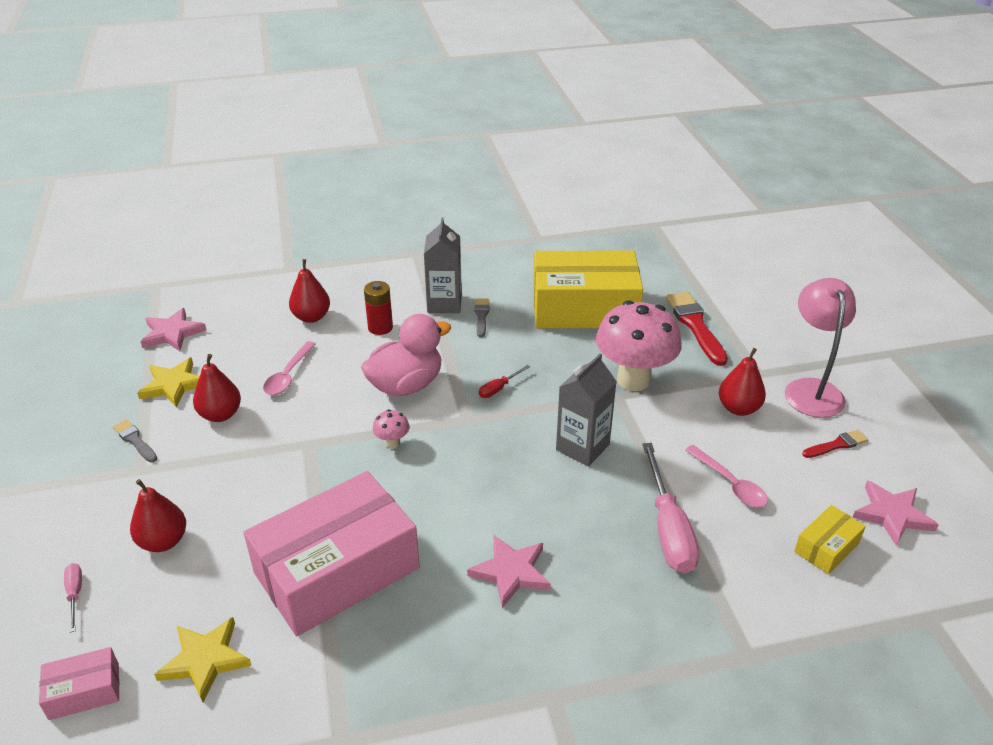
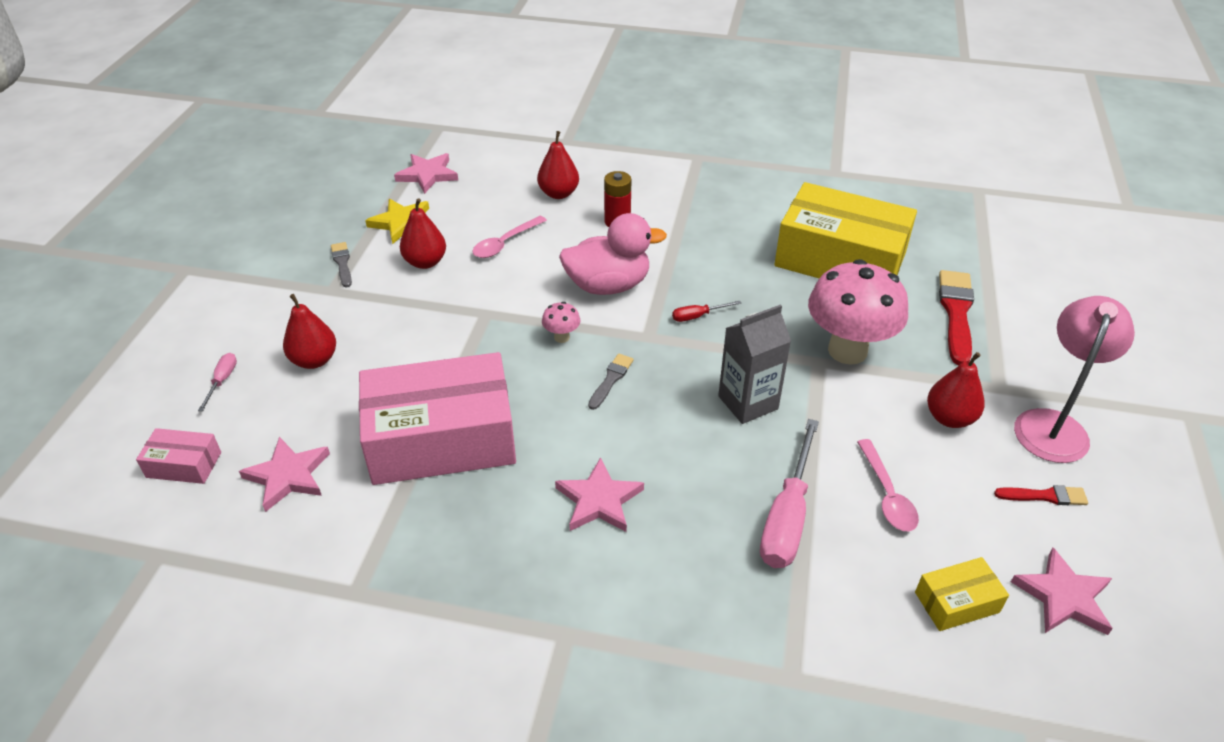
camera: 25 degrees right, 5 degrees up
(205, 660) = (288, 476): yellow star -> pink star
(444, 303) = (695, 215): grey carton -> none
(481, 316) = (725, 237): grey brush -> grey brush (611, 379)

